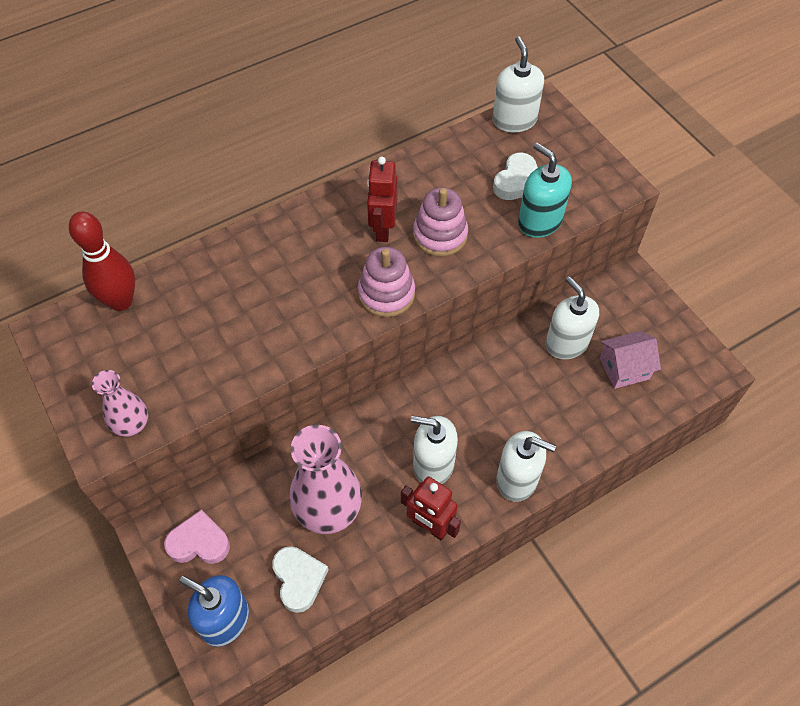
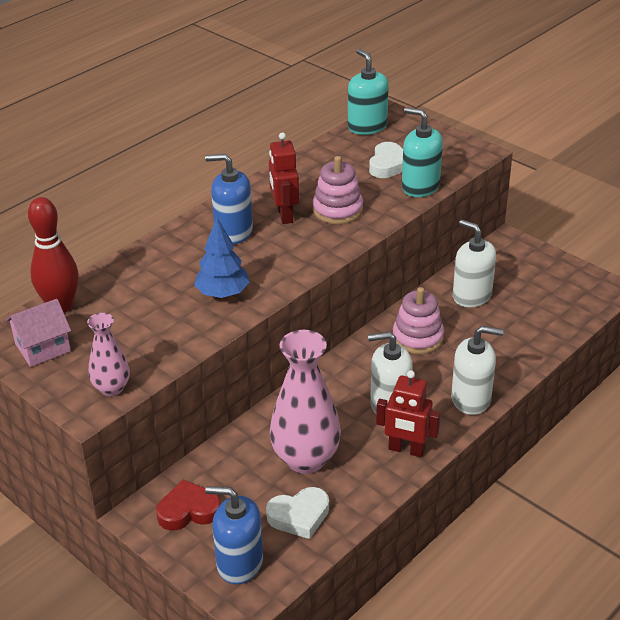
camera: 15 degrees left, 20 degrees down
(199, 542) = (188, 510): pink heart -> red heart
(282, 324) = (223, 294): none -> blue tree
(299, 579) = (299, 516): white heart -> white heart turned 105 degrees clockwise
(322, 240) = (233, 232): none -> blue soap dispenser
(386, 294) = (308, 256): pink stacking toy -> pink stacking toy (417, 338)
(514, 120) = (367, 127): white soap dispenser -> turquoise soap dispenser
(624, 368) = (530, 303): pink house -> pink house (43, 347)

